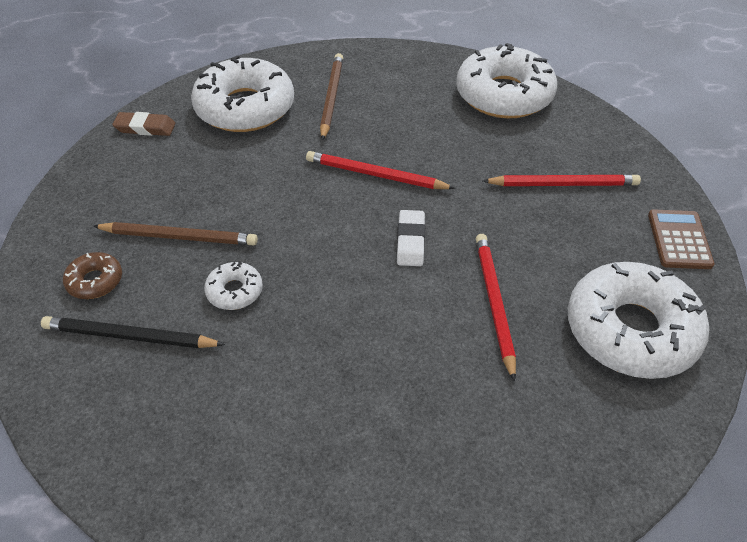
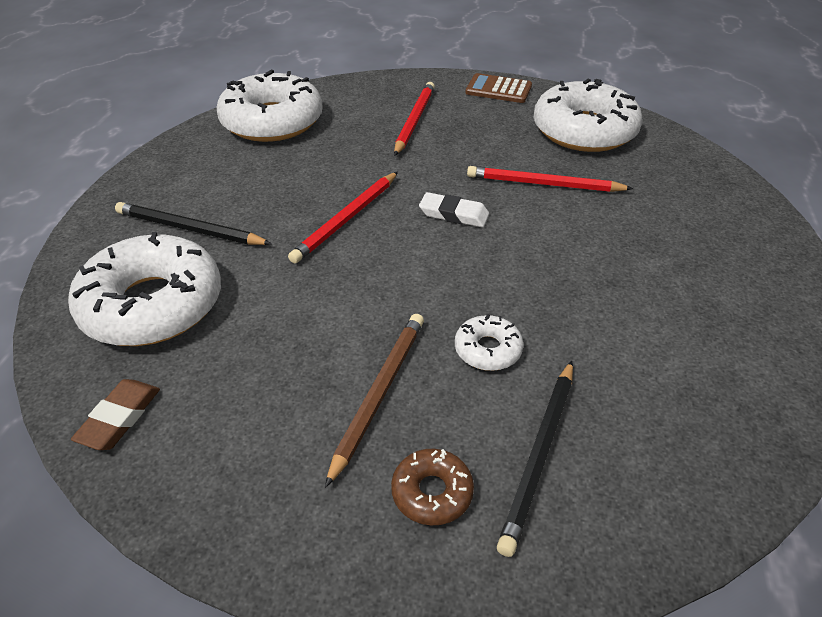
camera: 75 degrees left, 5 degrees down
(331, 97) = (189, 229): brown pencil -> black pencil

